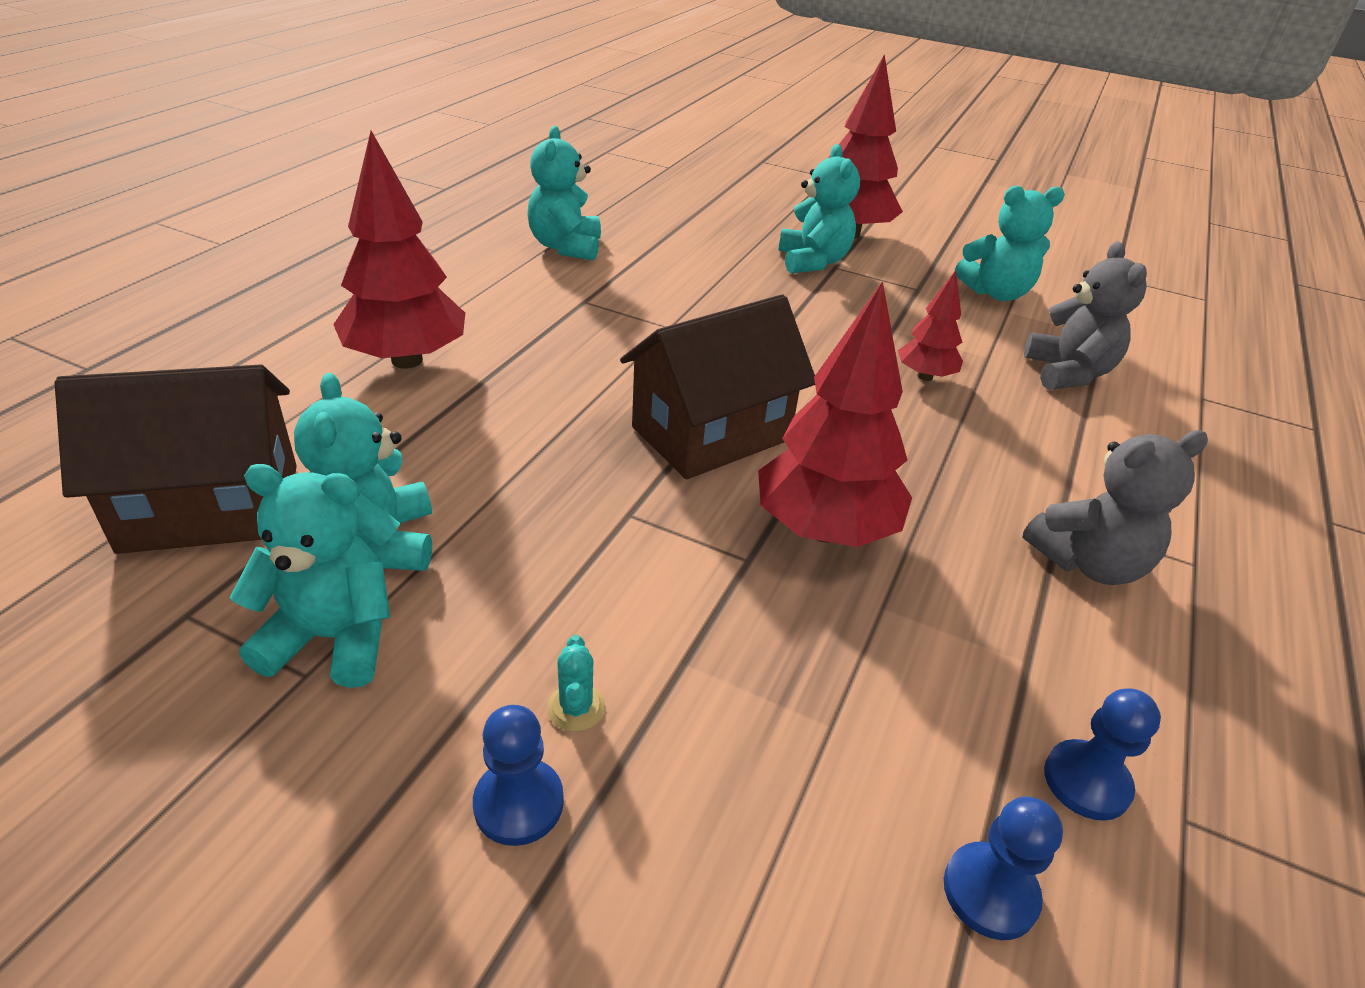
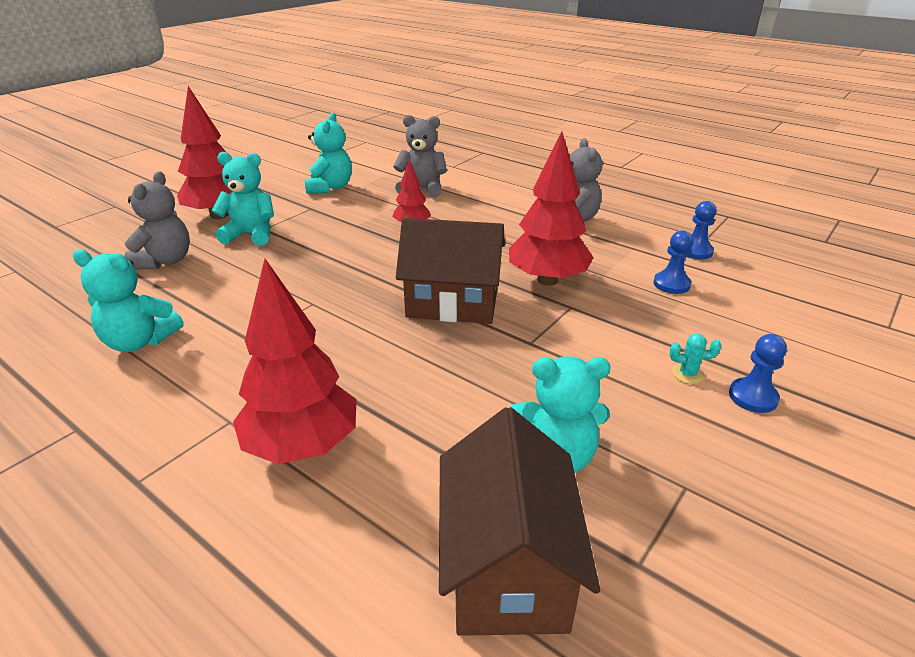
camera: 75 degrees left, 5 degrees down
(332, 638) = (652, 475): turquoise teddy bear -> none
(711, 434) = (452, 303): brown house -> brown house turned 60 degrees counterclockwise
(722, 226) = (165, 261): none -> grey teddy bear
(990, 892) = (752, 282): blue pawn -> blue pawn (671, 284)

